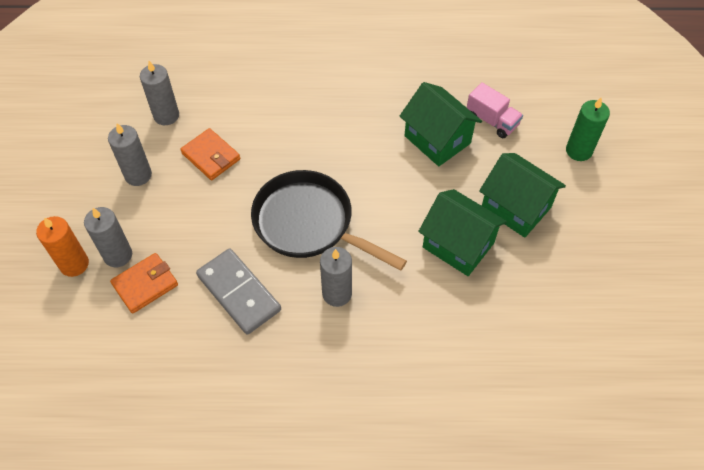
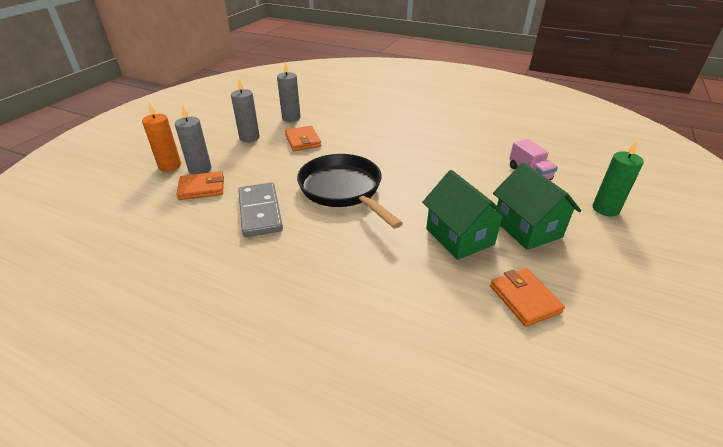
camera: 25 degrees right, 20 degrees down
(337, 293) = (334, 235): grey candle -> none
(437, 139) = (476, 172): green house -> none
(541, 298) = (524, 299): none -> orange wallet

